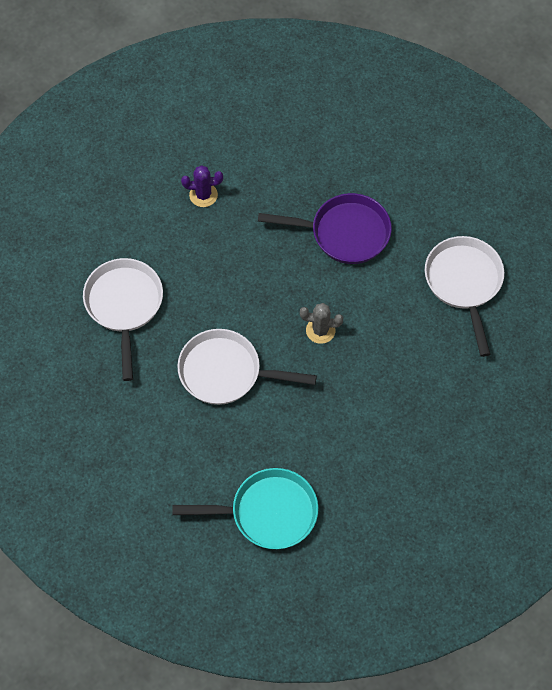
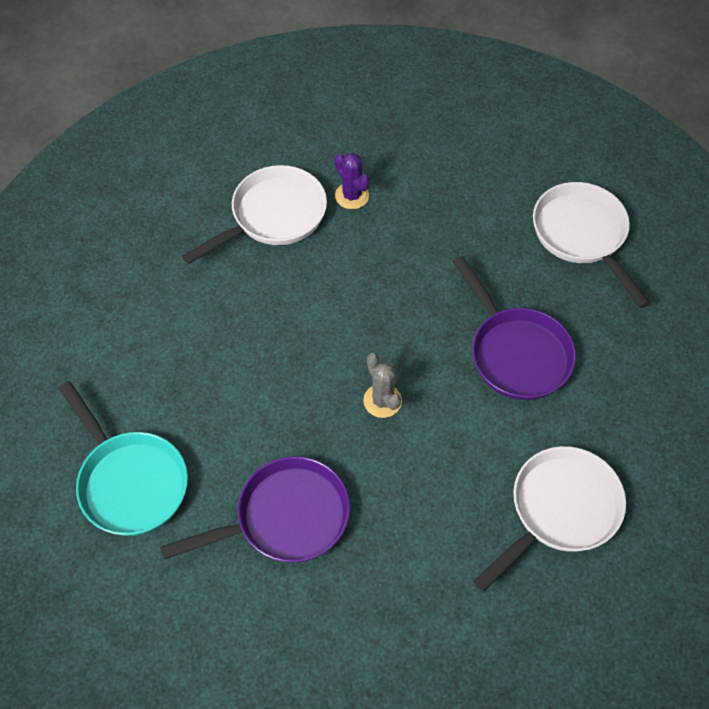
camera: 55 degrees right, 5 degrees down
(203, 195) = (448, 206): purple cactus -> purple cactus (352, 196)
(226, 372) = (266, 344): white pan -> white pan (582, 235)
(360, 436) = (285, 518): none -> purple pan

